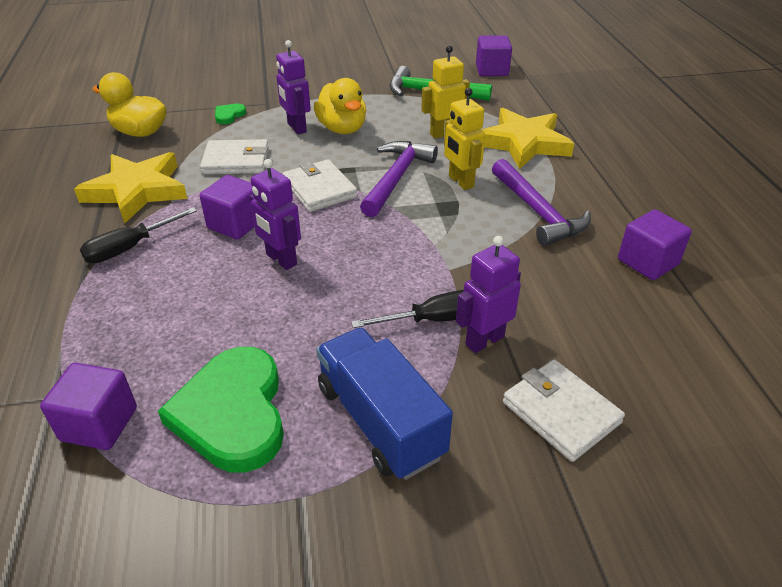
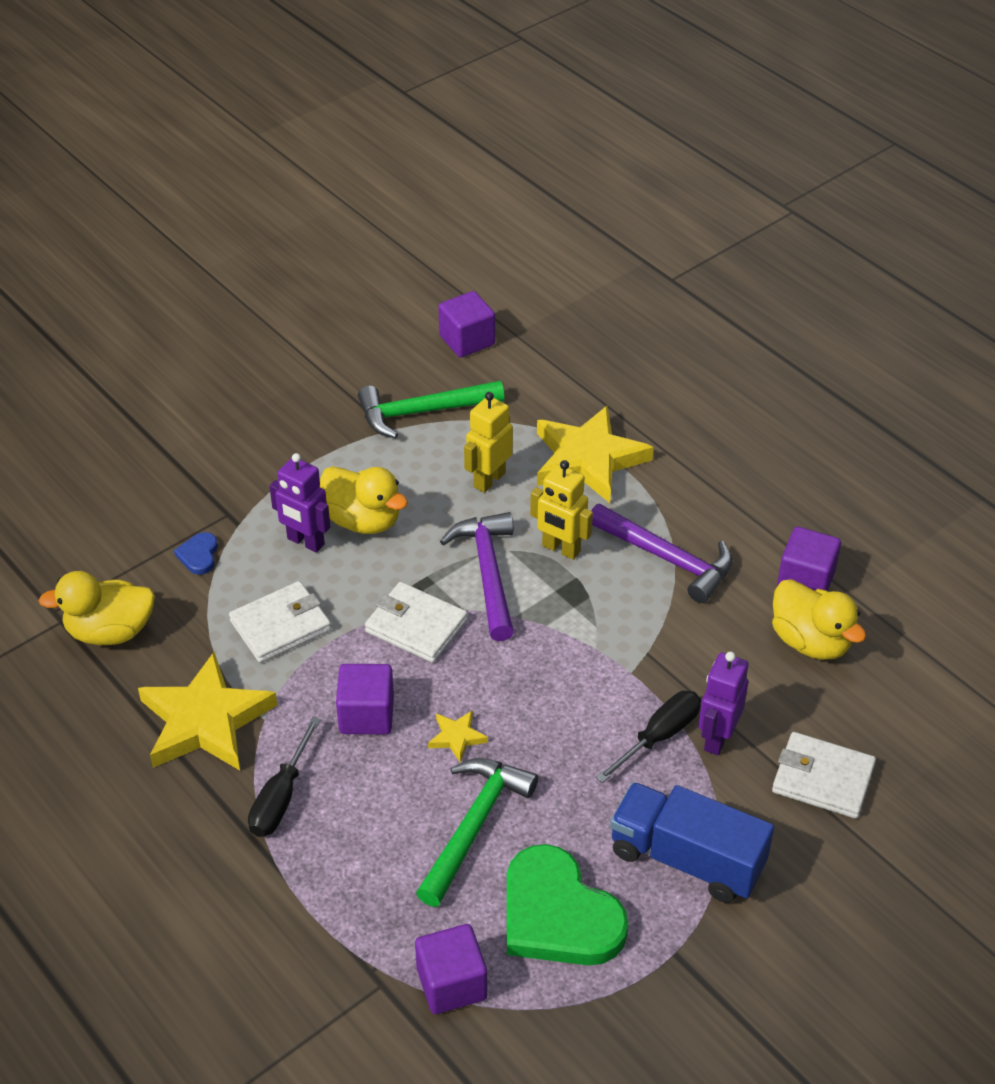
camera: 30 degrees left, 5 degrees up
(229, 115) = (198, 555): green heart -> blue heart
(234, 320) = (473, 826): none -> green hammer
(281, 260) = (457, 737): purple robot -> yellow star
(623, 304) = (810, 641): none -> yellow duck

